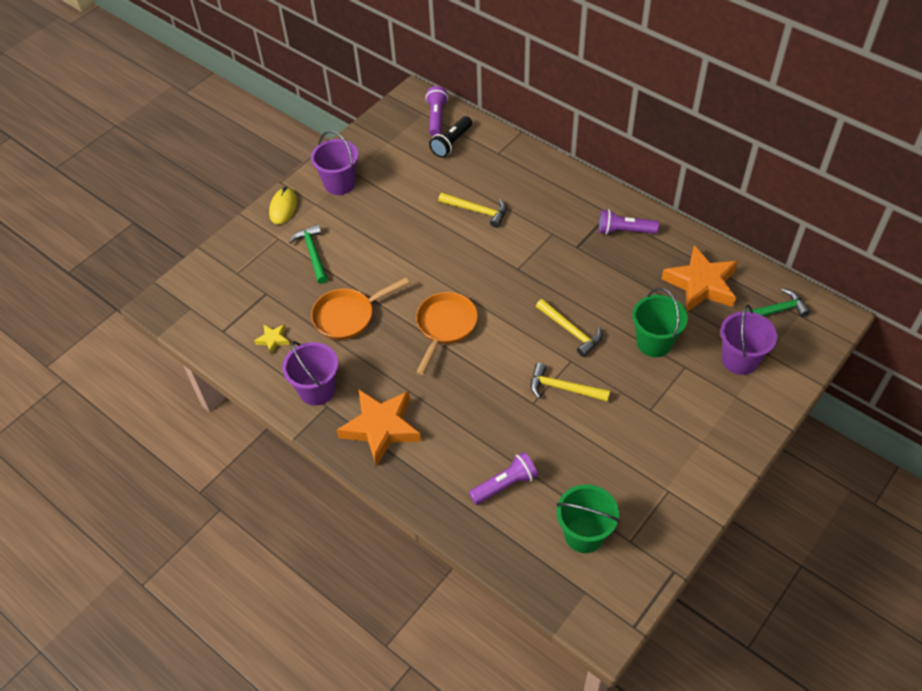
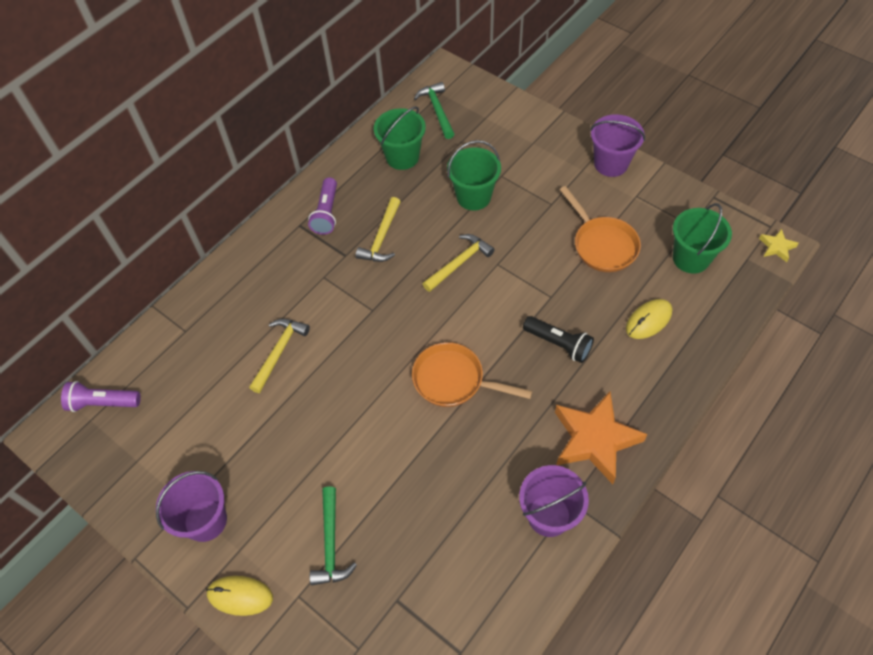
camera: 90 degrees left, 5 degrees up
(273, 340) = (474, 580): yellow star -> yellow star (776, 247)
(313, 253) = (330, 544): green hammer -> green hammer turned 75 degrees counterclockwise
(348, 316) = (437, 489): orange pan -> orange pan (602, 245)
(451, 143) = (156, 383): black flashlight -> black flashlight (559, 344)
(505, 484) = (648, 320): purple flashlight -> yellow mouse
(563, 388) = (531, 271): yellow hammer -> yellow hammer (381, 238)
(701, 284) = (402, 157): orange star -> green bucket
(739, 360) = (492, 137): purple bucket -> purple bucket (611, 164)

